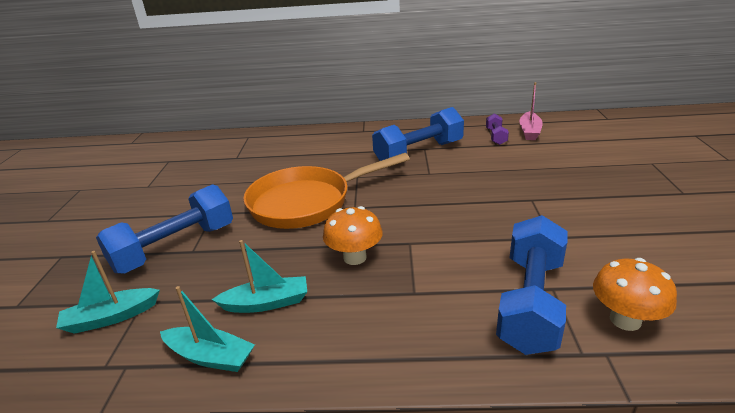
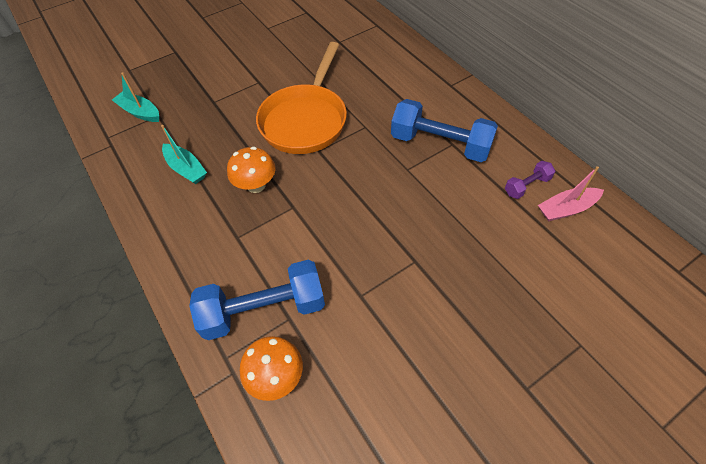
camera: 55 degrees right, 25 degrees up
(175, 247) = (212, 92): blue dumbbell -> none
(210, 356) = (133, 173): turquoise boat -> none
(307, 202) = (305, 120): orange pan -> orange pan turned 105 degrees counterclockwise

